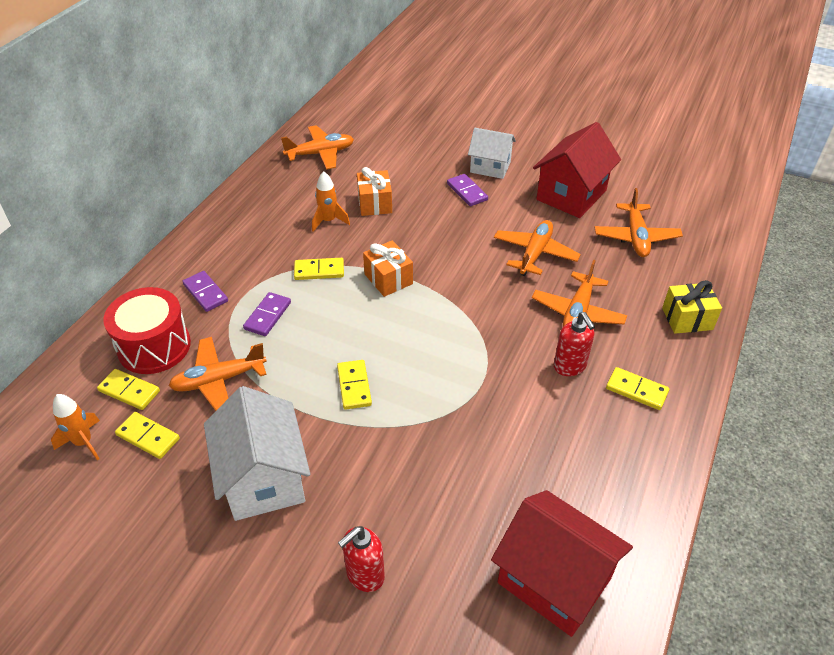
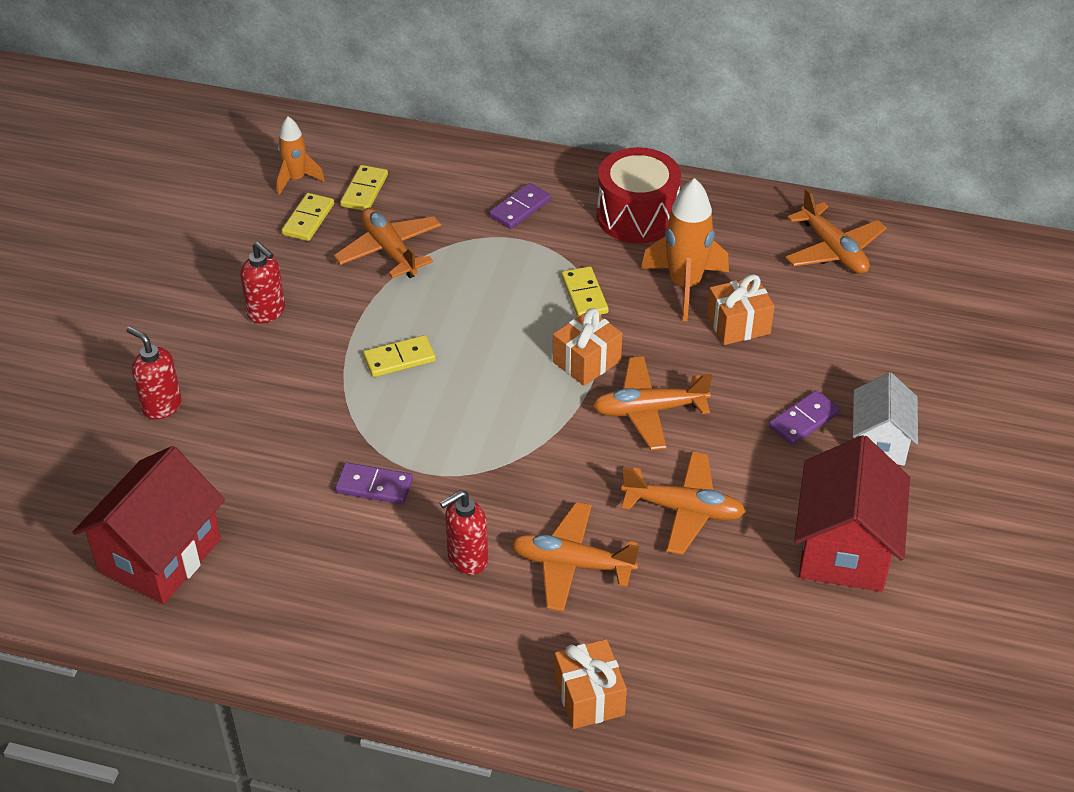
camera: 80 degrees right, 0 degrees up
(154, 346) = (429, 191): red drum -> red drum (637, 216)
(263, 478) = (267, 312): white house -> red soap dispenser
(268, 316) = (494, 266): purple domino -> purple domino (374, 486)
(328, 221) = (684, 286): orange rocket -> orange rocket, size x1.65
(571, 195) = (844, 548): red house -> red house turned 75 degrees clockwise
(636, 237) = (763, 635): orange plane -> orange plane (649, 410)
(636, 390) = (437, 632): yellow domino -> none
(687, 319) = (589, 697): yellow gift -> orange gift

